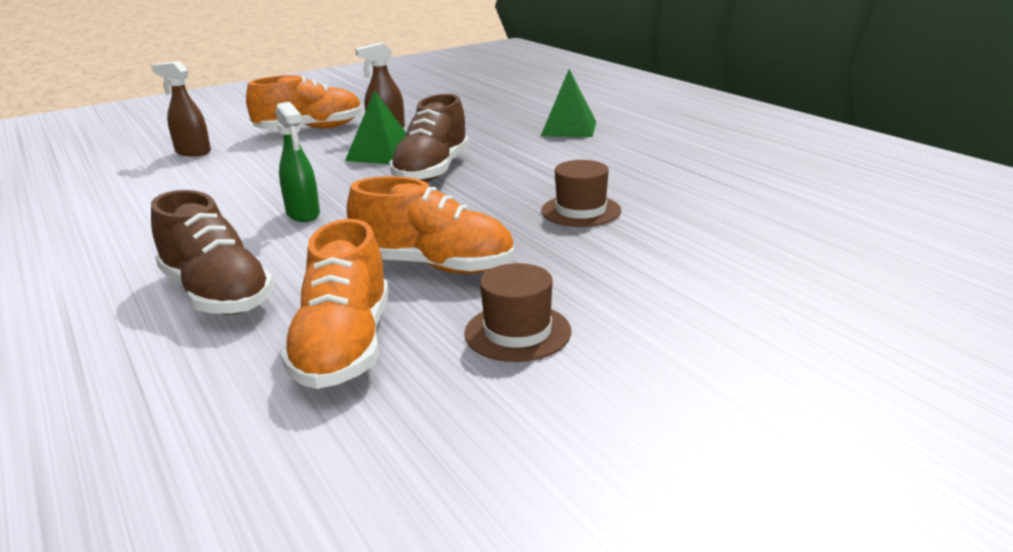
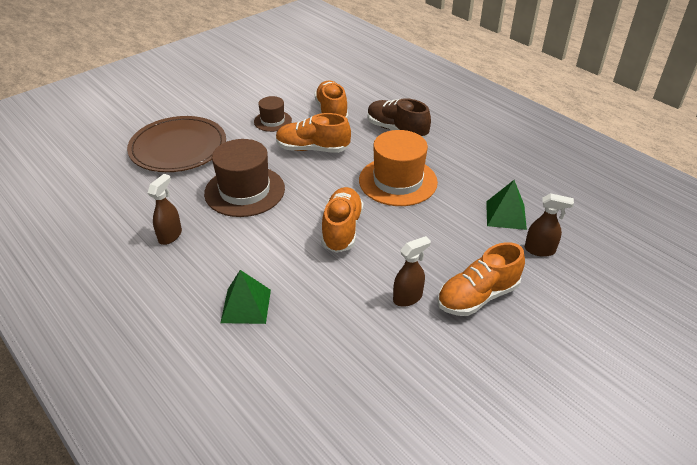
camera: 170 degrees right, 15 degrees up
(303, 214) = (398, 181): green spray bottle -> orange hat
(381, 153) = (389, 253): green pyramid -> green pyramid (506, 215)
(432, 171) = (342, 229): brown shoe -> orange shoe
(581, 211) = (244, 191): brown hat -> brown hat, size x1.84
(688, 171) = (170, 235): none -> brown spray bottle
(751, 281) = (178, 147): none -> brown plate

